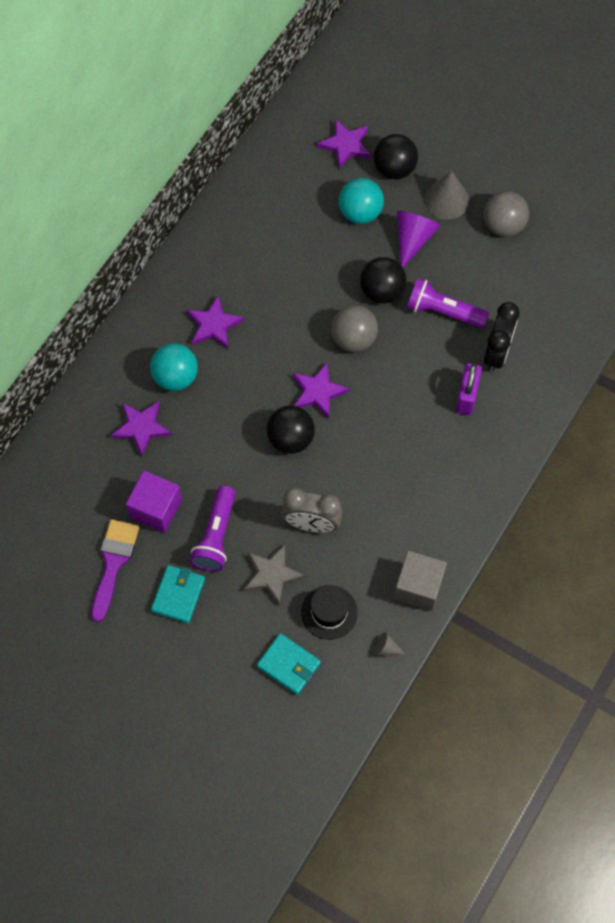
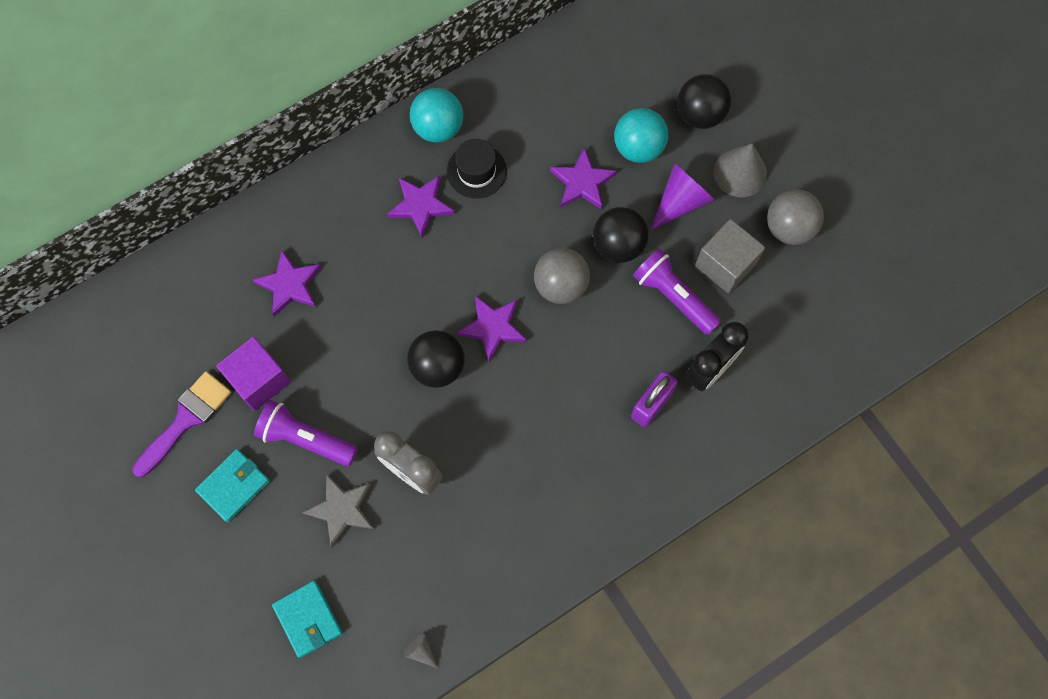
camera: 25 degrees right, 5 degrees up
(175, 377) = (352, 245): turquoise ball -> turquoise ball (438, 128)
(216, 536) = (305, 439): purple flashlight -> purple flashlight turned 75 degrees clockwise
(329, 612) = (380, 580): black hat -> black hat (476, 171)
(345, 145) = (660, 67): purple star -> purple star (582, 182)
(418, 587) = (490, 597): grey cube -> grey cube (725, 265)

